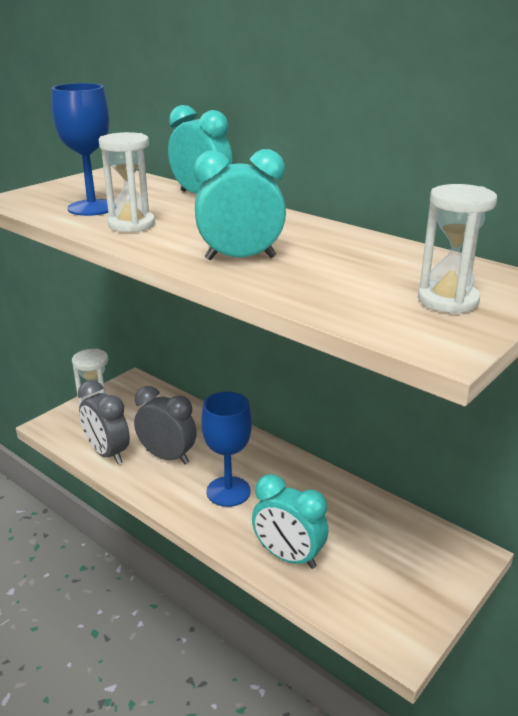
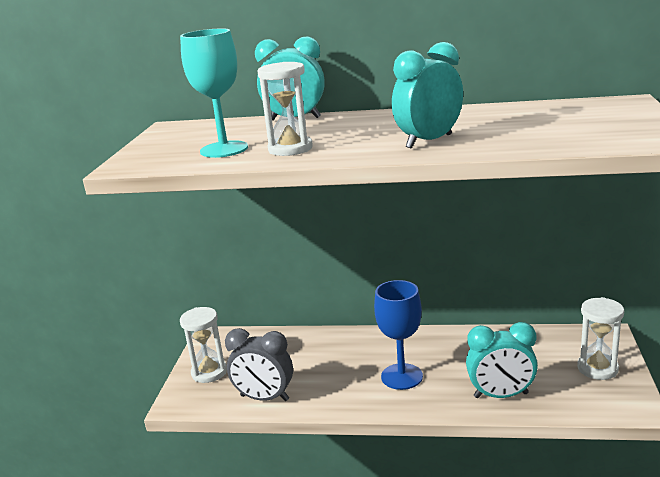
camera: 30 degrees left, 5 degrees down
(92, 208) = (224, 149): blue goblet -> turquoise goblet
(167, 457) = (320, 376): grey clock -> none
(447, 301) = (609, 121): white hourglass -> white hourglass (597, 368)

